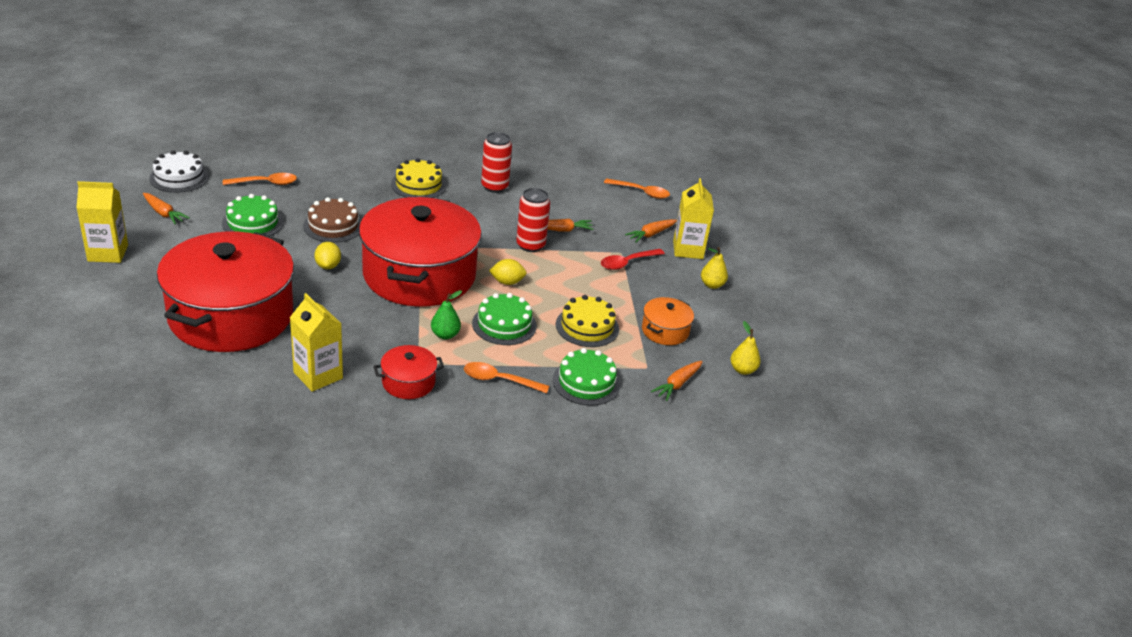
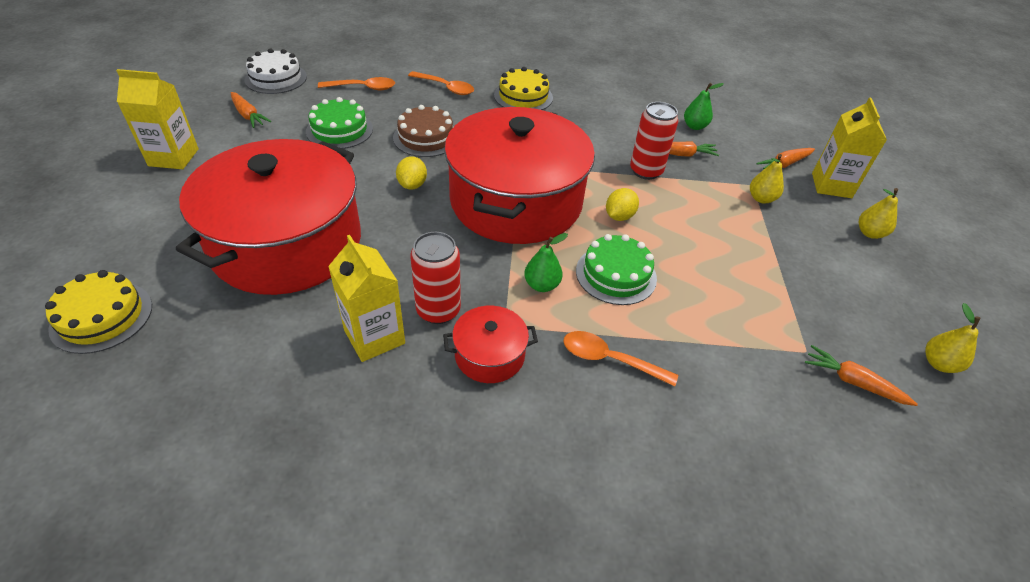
camera: 10 degrees right, 10 degrees up
(494, 187) = (605, 102): red can -> red can (438, 310)
(507, 282) = (619, 216): yellow lemon -> yellow lemon turned 60 degrees counterclockwise
(575, 205) = (694, 126): none -> green pear
(586, 382) = (727, 370): green cake -> none
(587, 326) = (721, 283): yellow cake -> yellow cake (102, 317)
(627, 263) = (761, 199): red spoon -> yellow pear
(641, 192) = (766, 115): orange spoon -> orange spoon (446, 88)
(665, 331) = (822, 295): orange pot -> none
(677, 384) = (853, 382): orange carrot -> orange carrot turned 75 degrees clockwise

